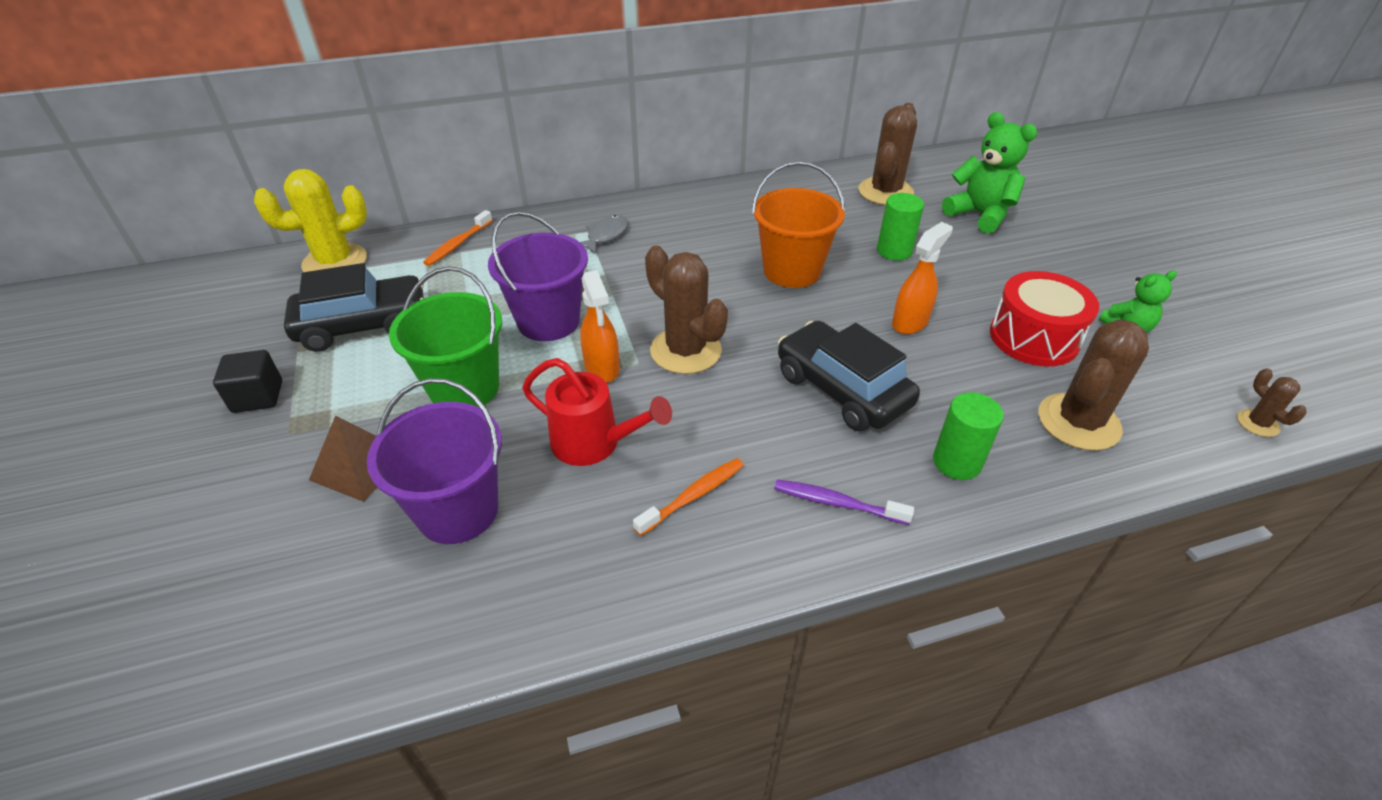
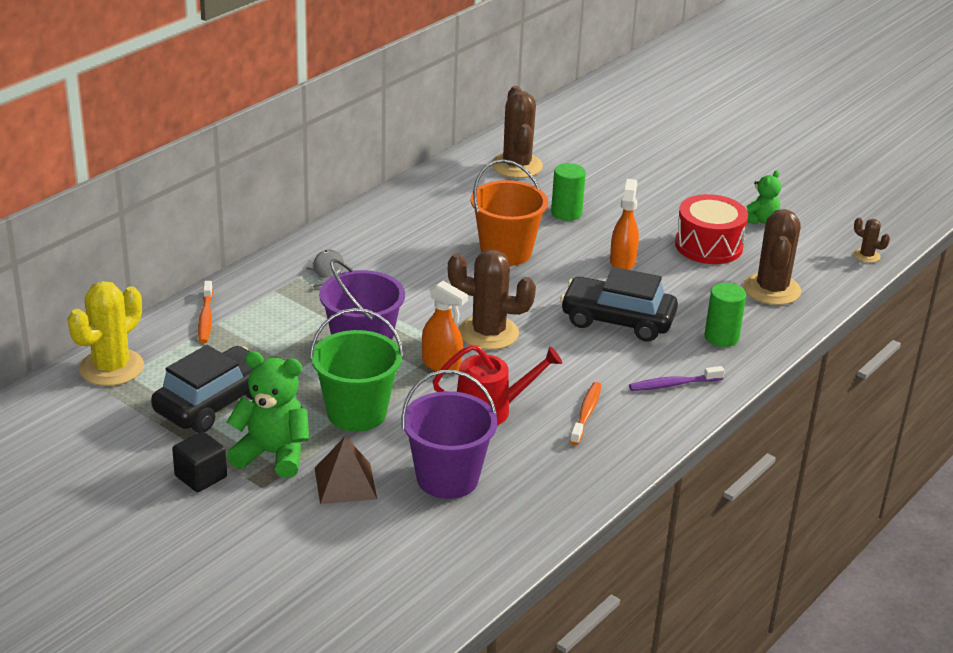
camera: 35 degrees left, 10 degrees down
(980, 215) = (603, 165): green teddy bear -> green teddy bear (273, 454)

